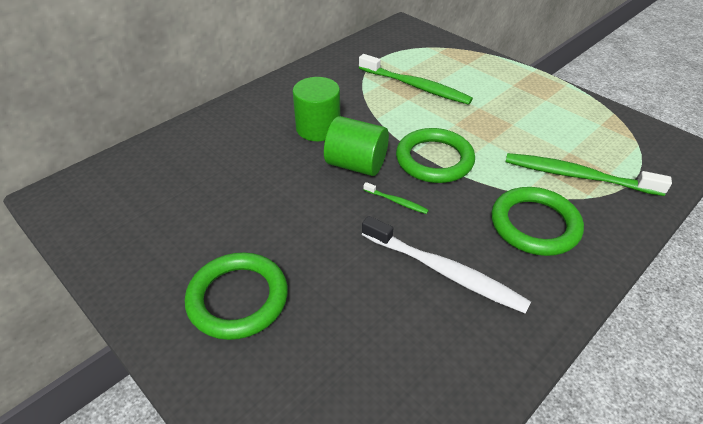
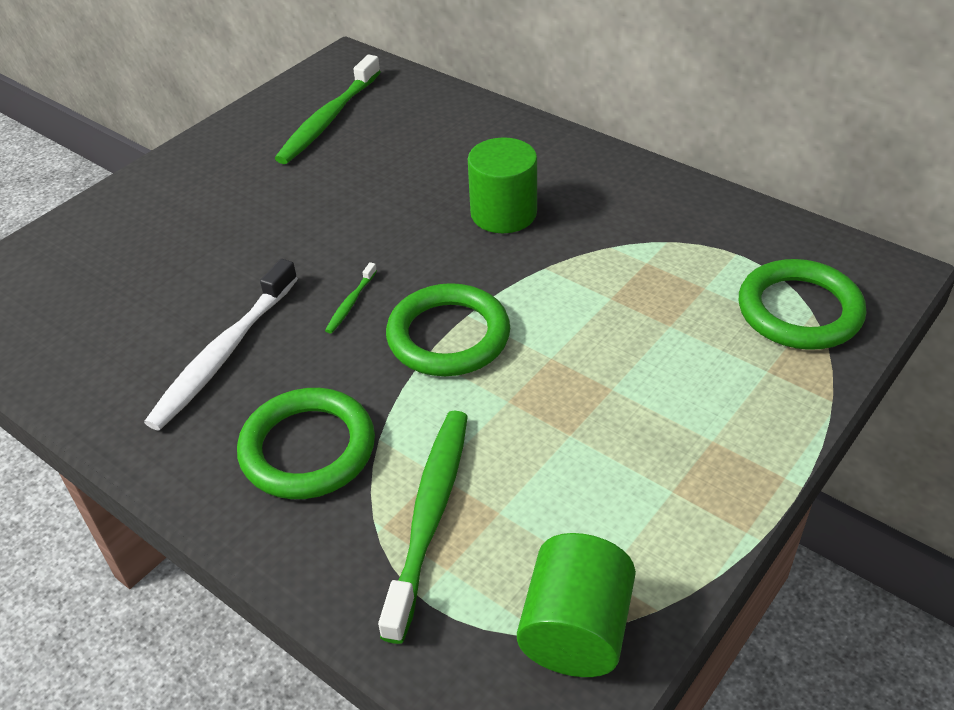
camera: 85 degrees right, 0 degrees up
(238, 298) = (198, 203): green ring -> green ring (799, 311)
(356, 164) = (425, 259): green cylinder -> green cylinder (575, 630)
(415, 86) = (655, 304): green toothbrush -> green toothbrush (328, 119)

